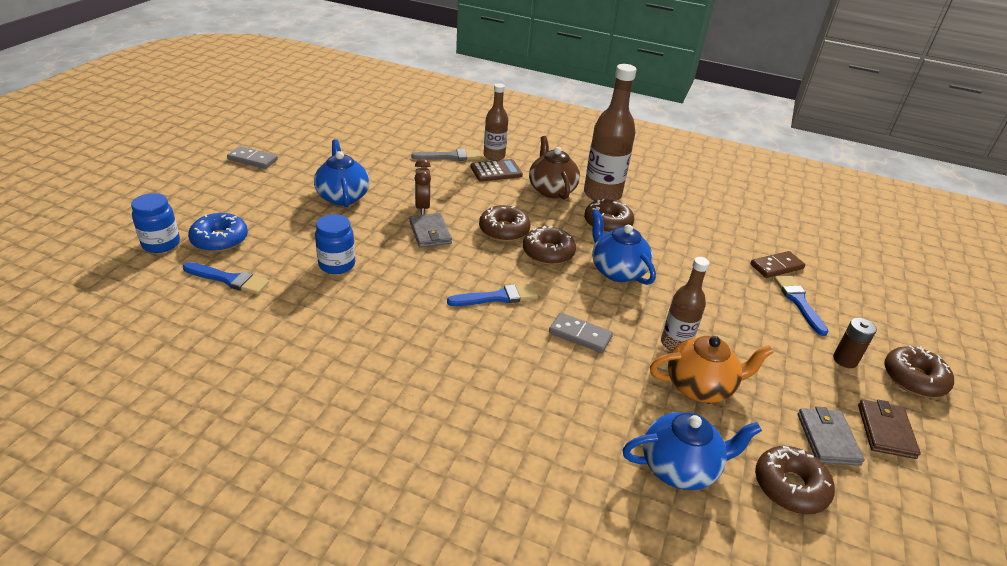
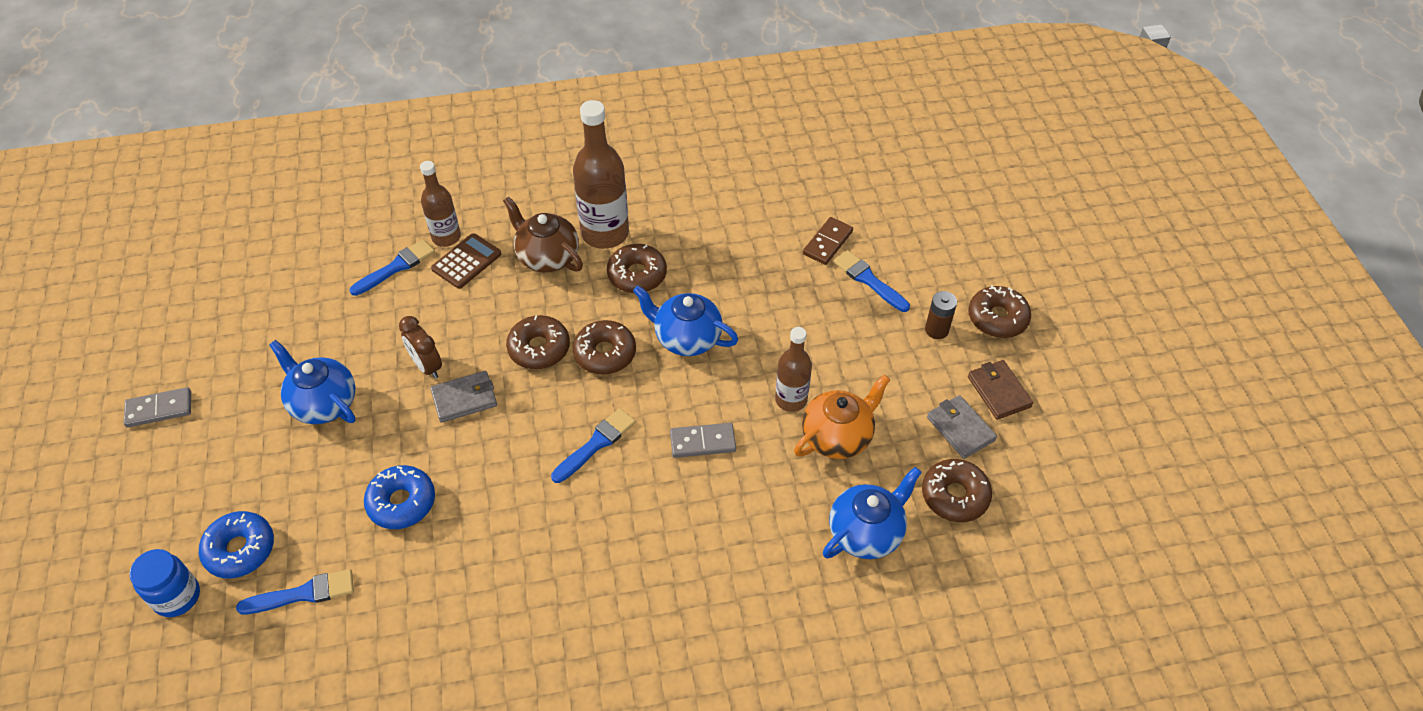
camera: 30 degrees left, 15 degrees up
(337, 264) = (402, 502): blue jar -> blue donut
(430, 233) = (464, 399): grey wallet -> grey wallet turned 60 degrees counterclockwise
(449, 157) = (396, 267): grey brush -> blue brush

